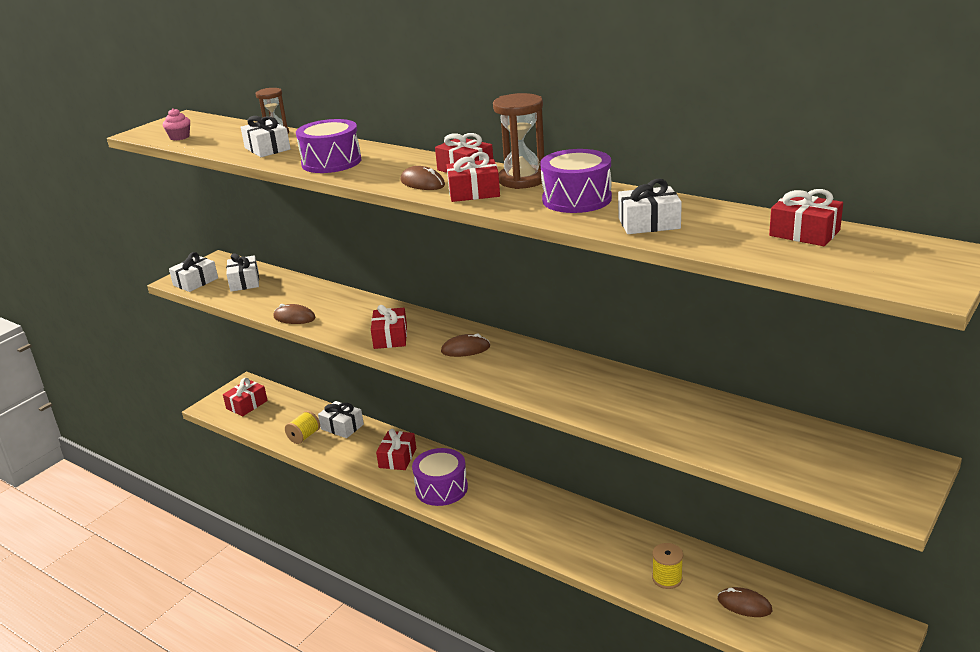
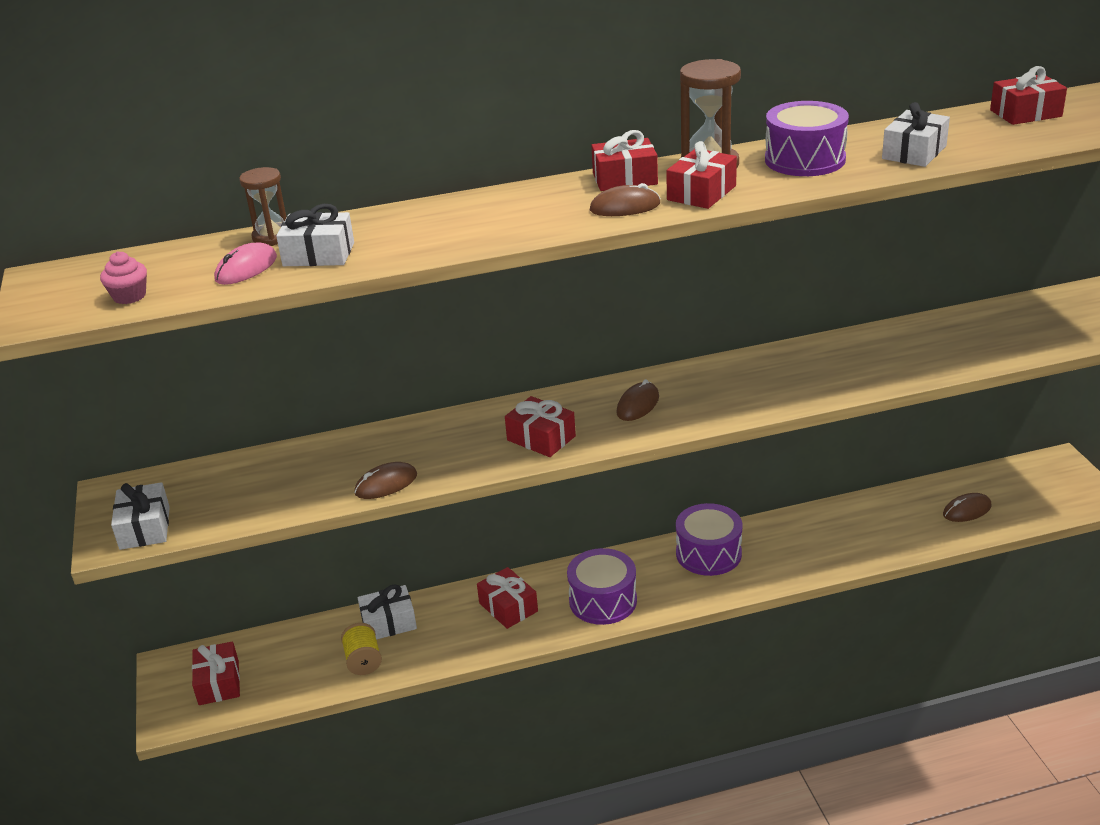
camera: 50 degrees left, 5 degrees up
(234, 143) = (246, 268): none -> pink mouse
(244, 282) = (219, 489): white gift -> none
(331, 162) = (455, 232): purple drum -> purple drum (708, 553)
(667, 578) = (894, 532): yellow spool -> none

